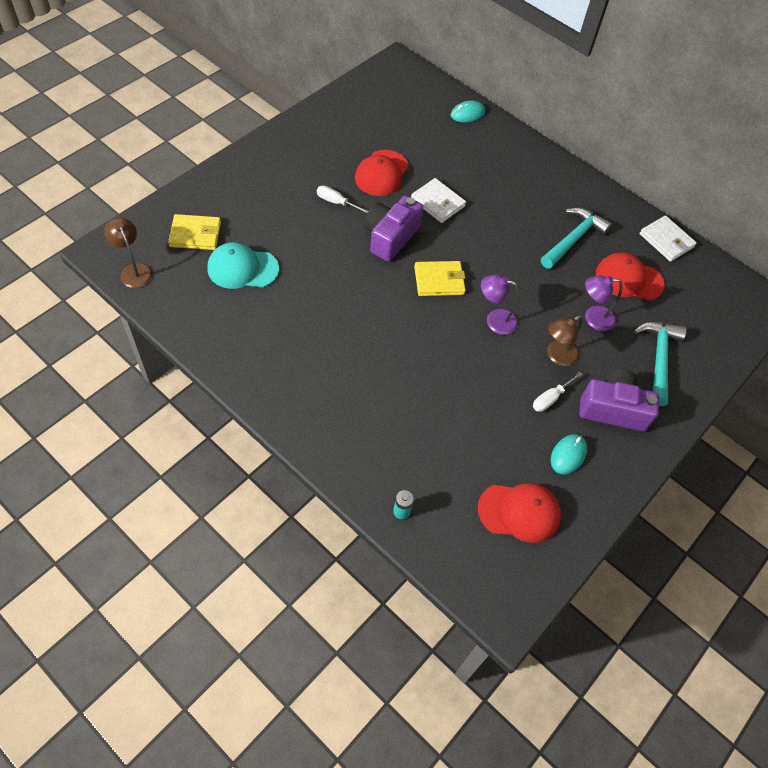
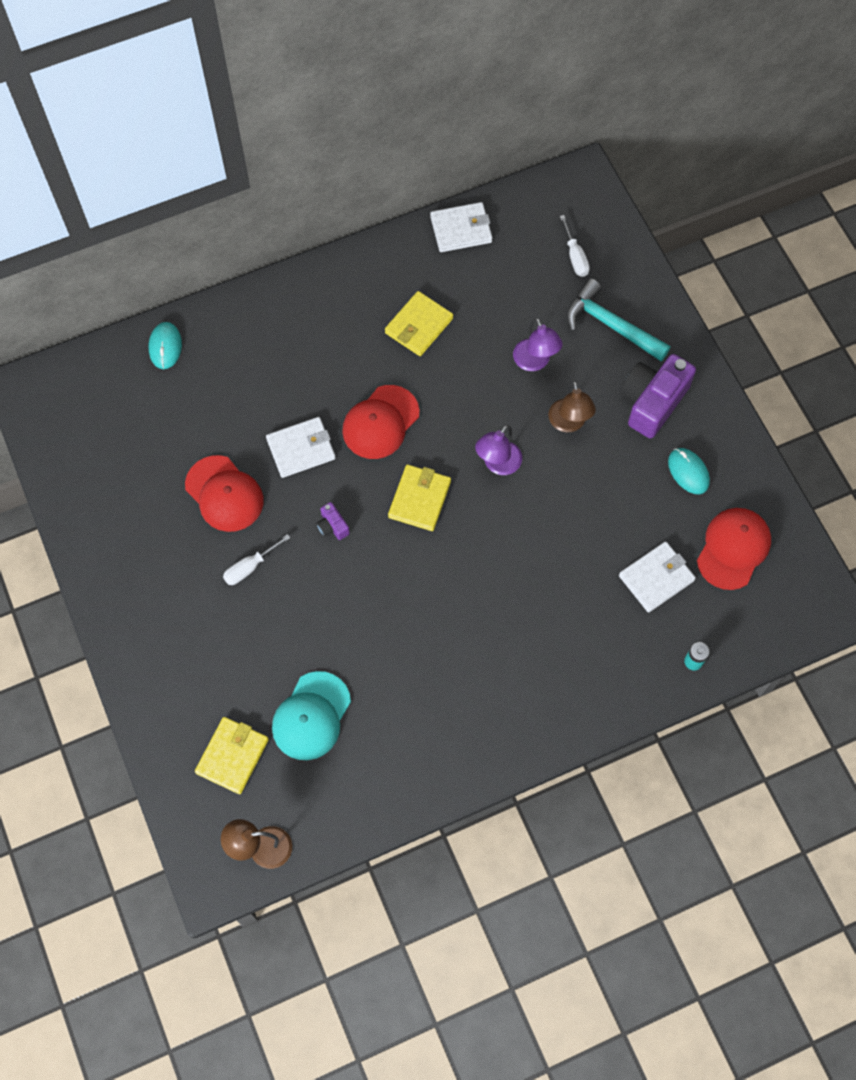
camera: 60 degrees left, 10 degrees up
(390, 237) = (332, 526): purple camera -> purple camera, size x0.44
(461, 459) = (656, 578): none -> white wallet
(550, 398) = (617, 456): white screwdriver -> white screwdriver (575, 256)
(573, 239) = (419, 326): turquoise hammer -> yellow wallet
(593, 318) = (535, 362): purple lamp -> purple lamp turned 45 degrees counterclockwise
(628, 279) = (497, 297): red cap -> red cap (380, 422)

